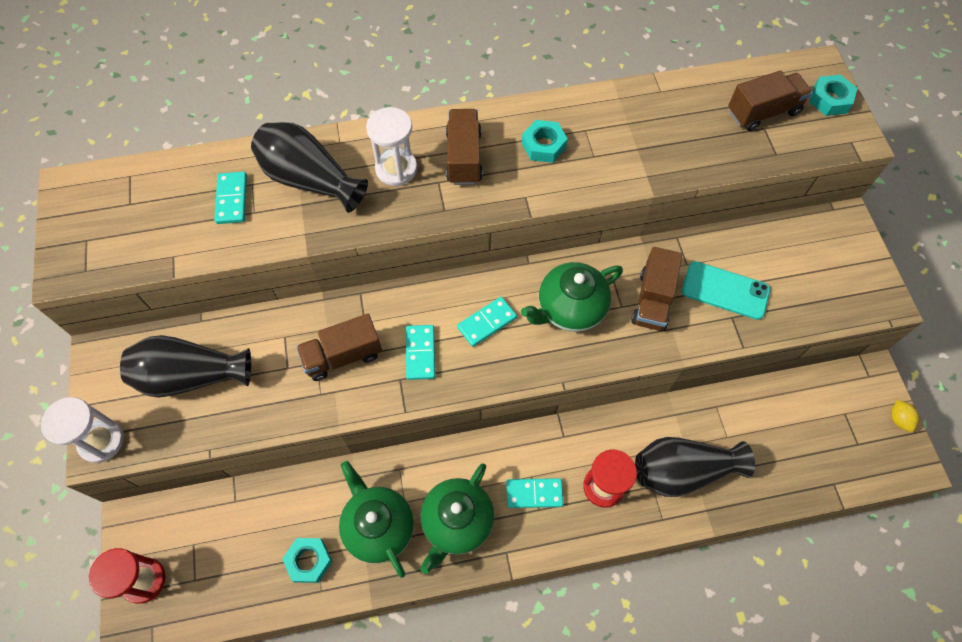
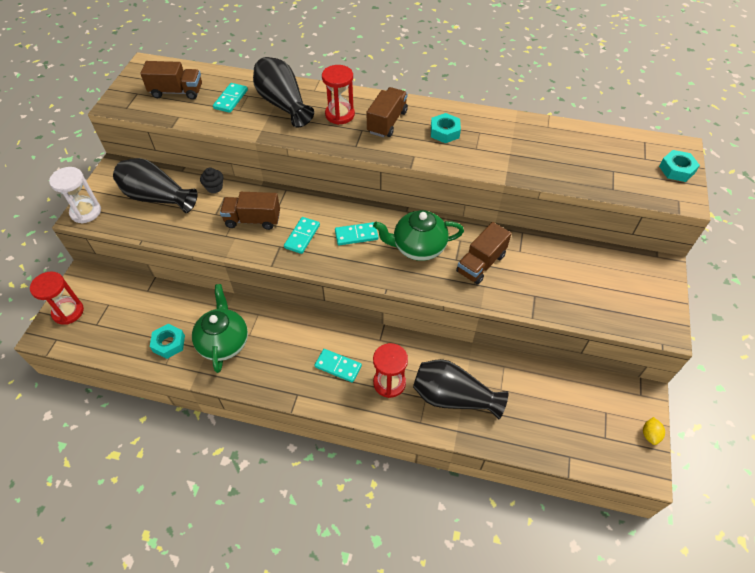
camera: 25 degrees right, 10 degrees down
(262, 328) = (214, 187): none -> black cupcake
(396, 169) = (340, 115): white hourglass -> red hourglass
(457, 522) = (275, 361): green teapot -> none
(725, 290) = (539, 277): turquoise phone -> none
(763, 112) = (618, 161): brown truck -> brown truck (177, 92)

